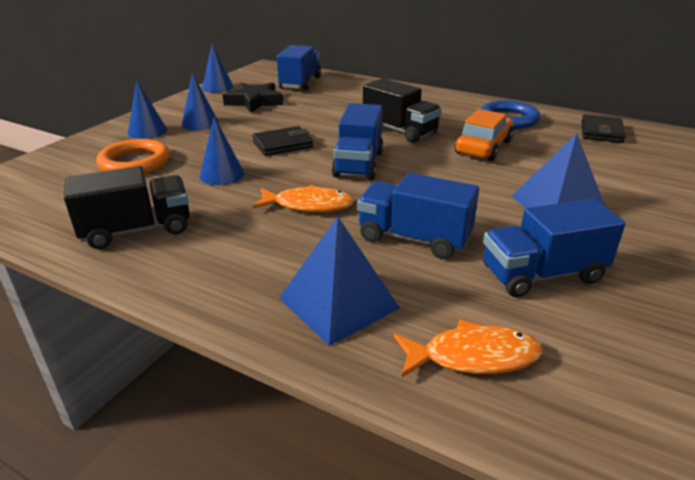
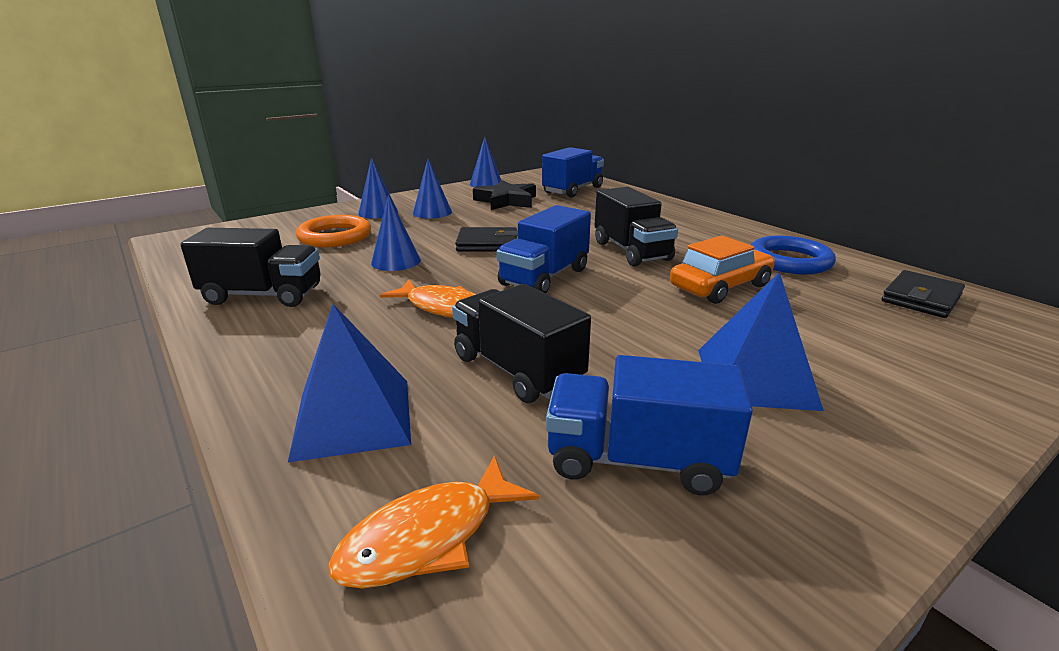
camera: 25 degrees right, 5 degrees down
(414, 238) = (517, 370): blue truck -> black truck
(473, 357) = (428, 537): orange fish -> orange fish turned 120 degrees clockwise

